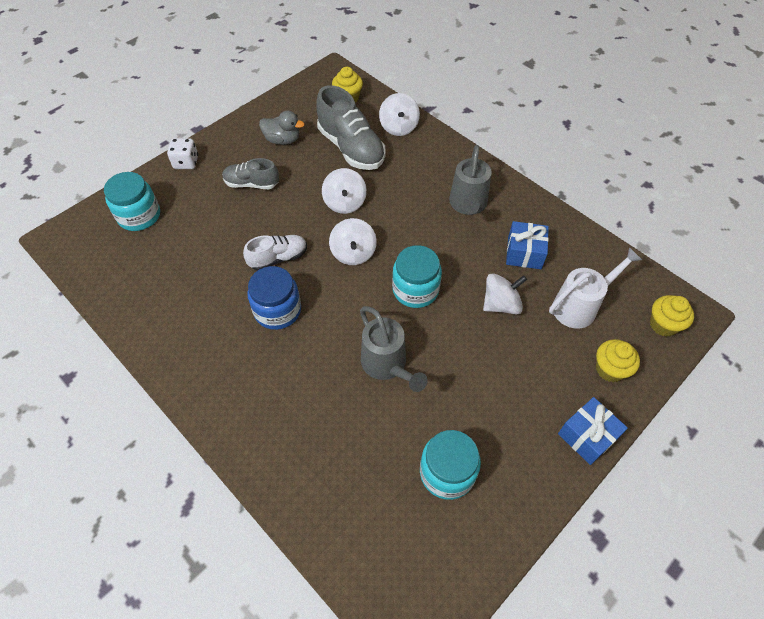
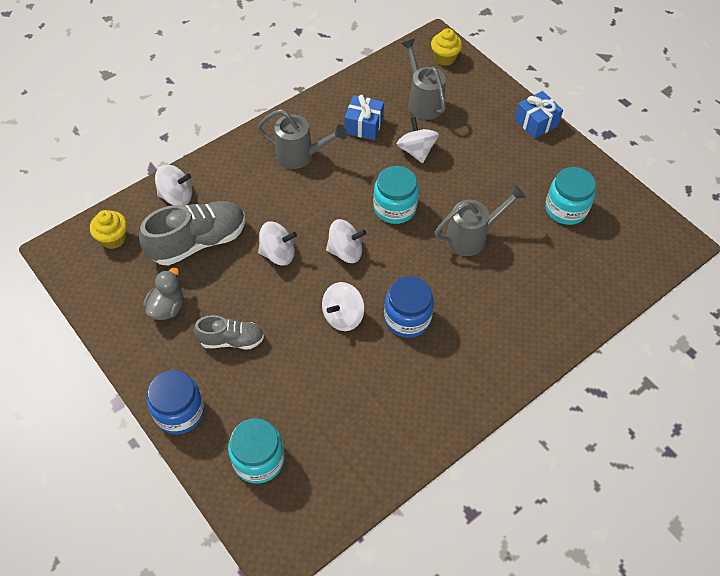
camera: 85 degrees left, 0 degrees up
(186, 162) = (179, 412): white dice -> blue jar
(251, 184) = (231, 340): grey shoe -> grey shoe turned 105 degrees counterclockwise
(278, 258) = (343, 316): white shoe -> white spinning top
(580, 306) = (423, 101): white watering can -> grey watering can
(610, 369) = (481, 97): yellow cupcake -> none

